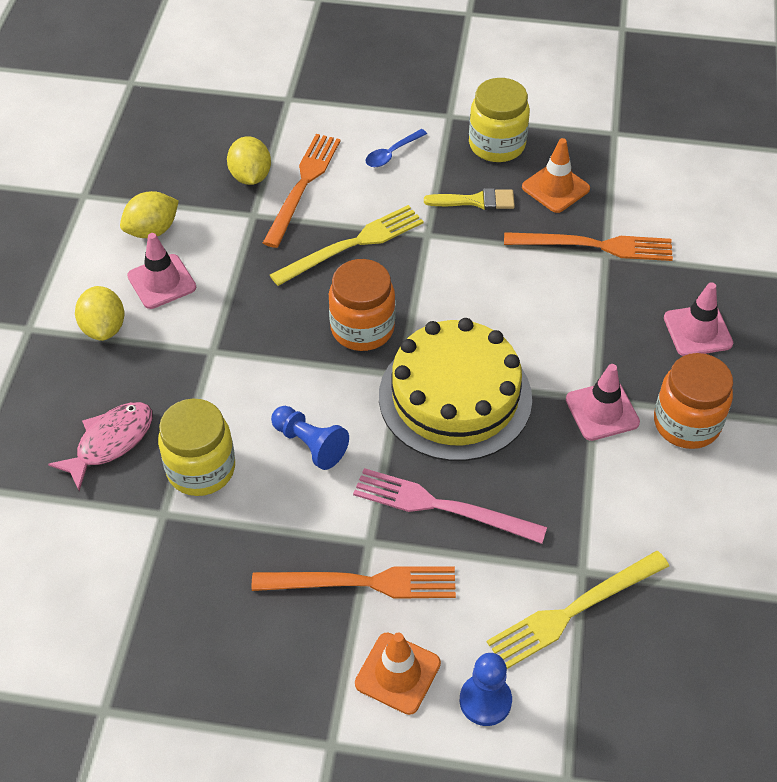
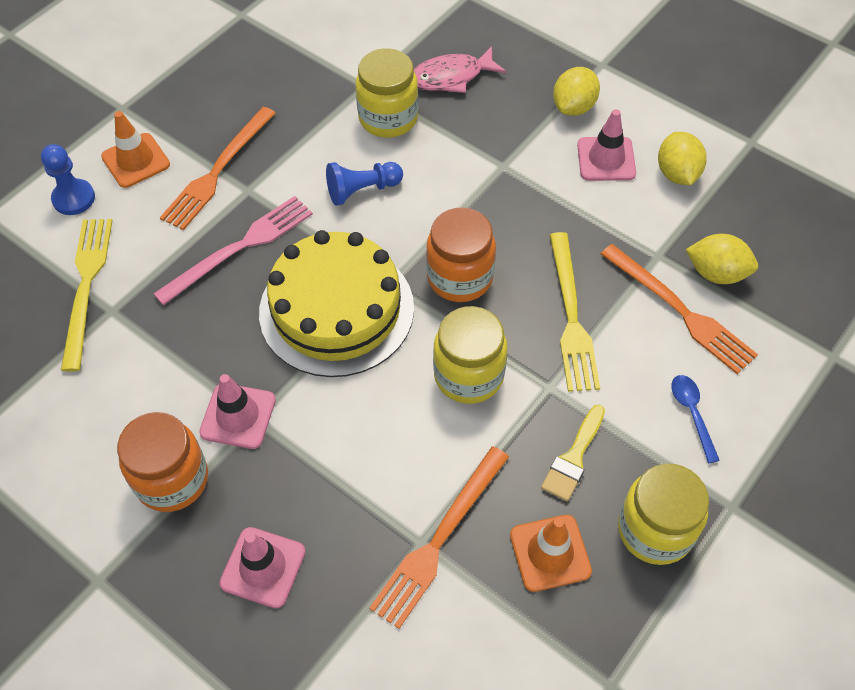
camera: 120 degrees right, 5 degrees up
(104, 328) = (574, 107): yellow lemon -> yellow lemon turned 75 degrees counterclockwise
(110, 442) = (451, 77): pink fish -> pink fish turned 90 degrees clockwise
(453, 284) = (468, 375): none -> yellow jar

